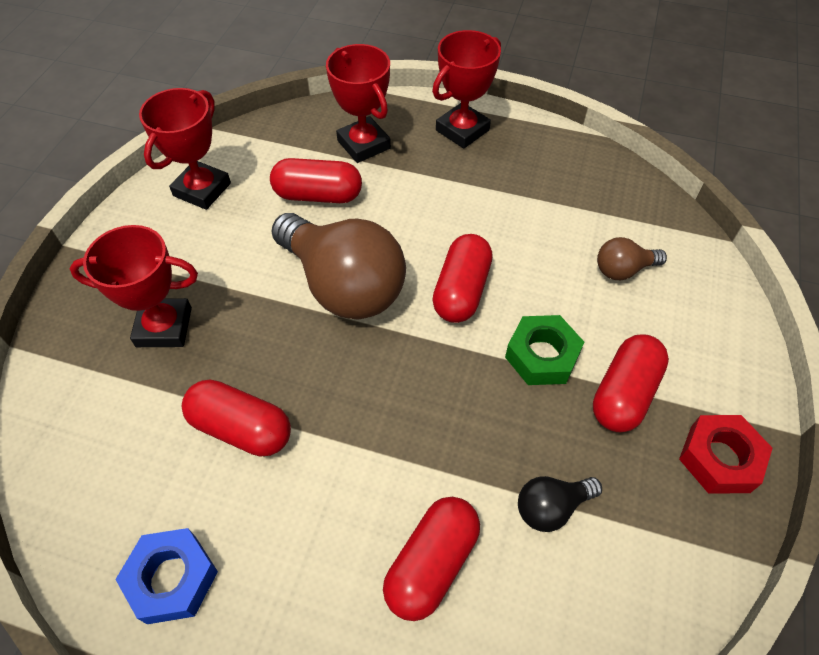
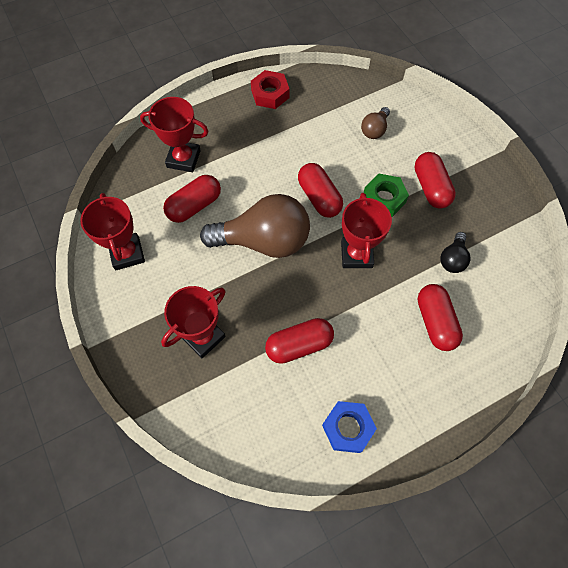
camera: 45 degrees left, 10 degrees up
(462, 130) = (225, 112): red trophy -> red trophy (356, 254)
(719, 459) = (488, 184): red nut -> red nut (270, 94)

